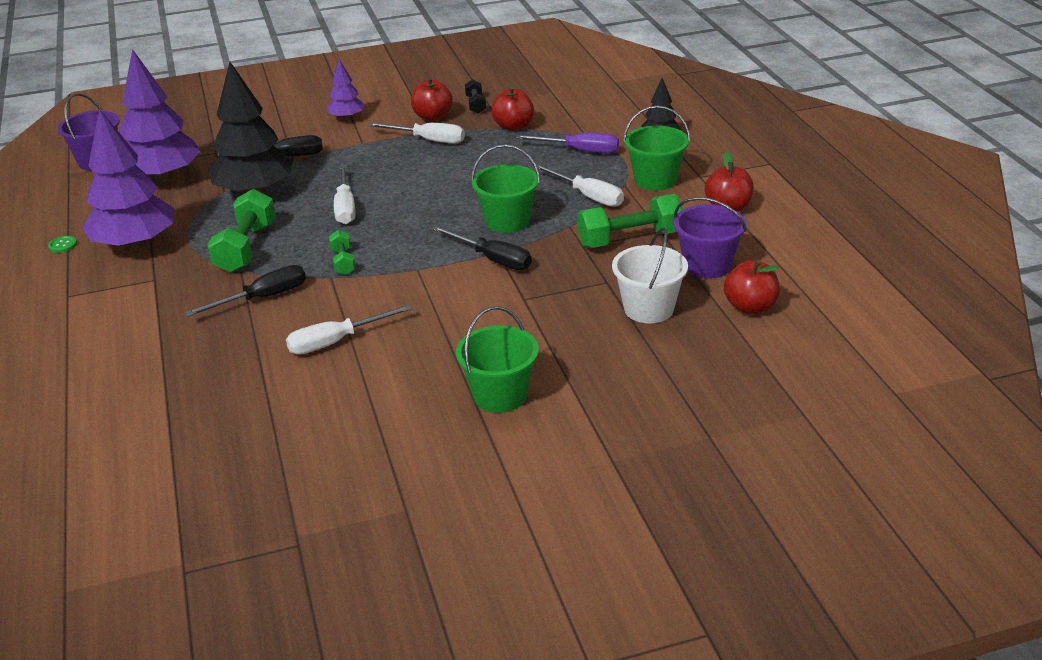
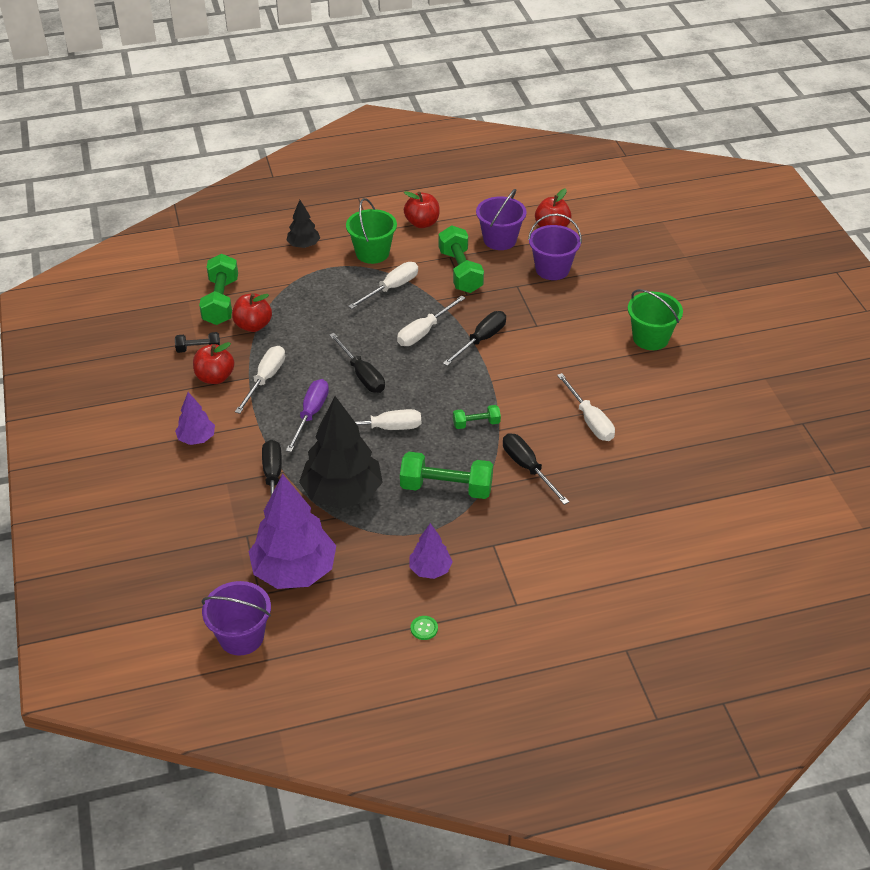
camera: 90 degrees left, 10 degrees up
(135, 244) = (430, 569): purple tree -> purple tree, size x0.50
(432, 189) = (362, 375): none -> black screwdriver
(507, 221) = (424, 331): green bucket -> white screwdriver
(552, 107) = (221, 301): none -> green dumbbell
(580, 151) = (312, 289): purple screwdriver -> purple screwdriver (311, 414)
(648, 309) = (552, 269): white bucket -> purple bucket

